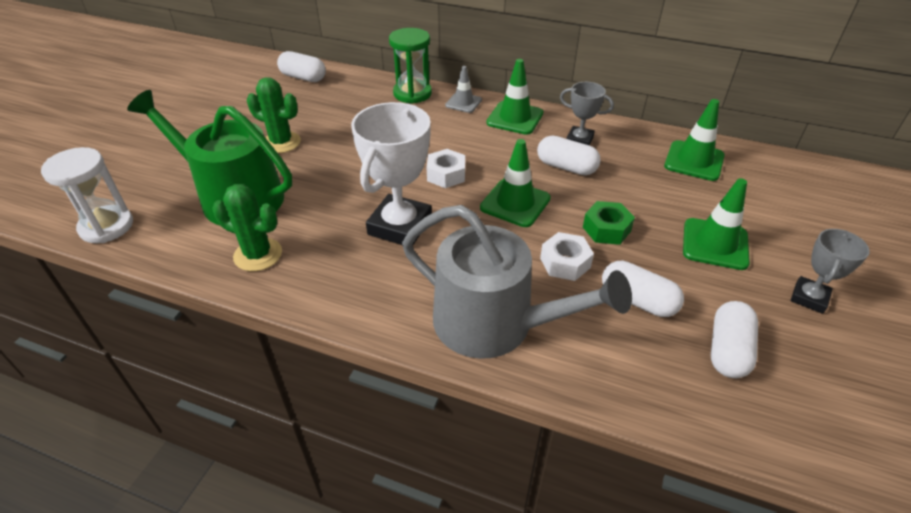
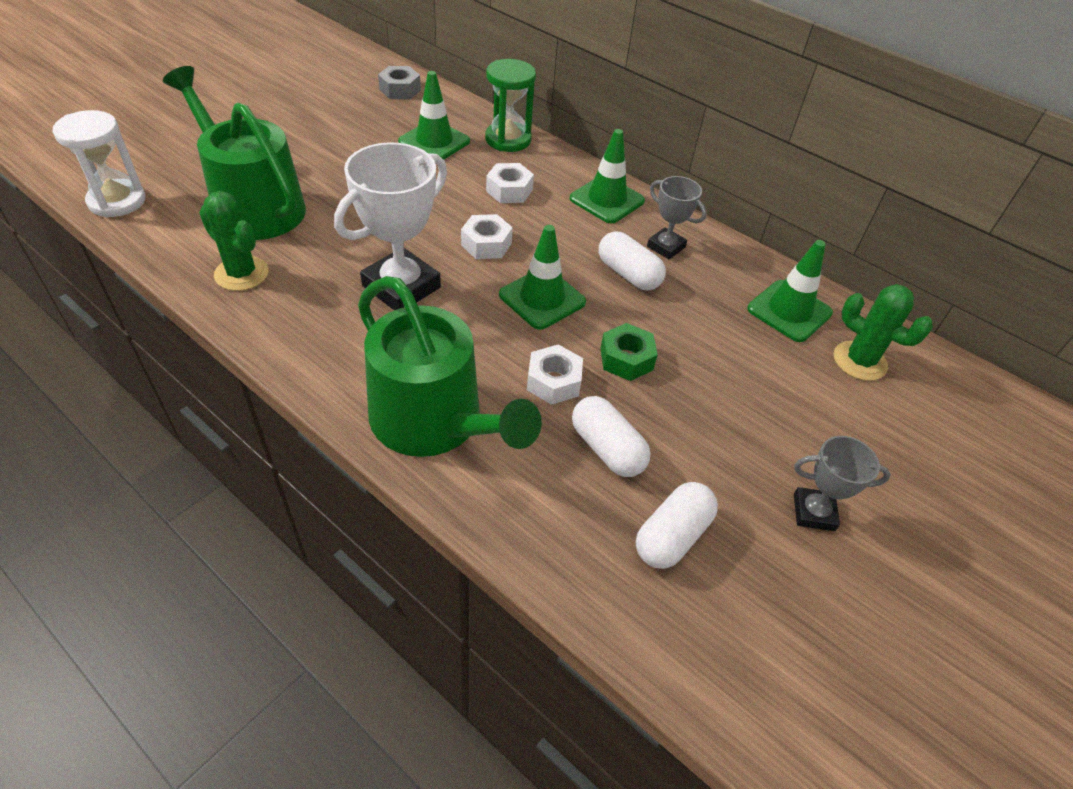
camera: 15 degrees right, 5 degrees up
(281, 142) = (334, 159): green cactus -> green cactus (859, 361)
(303, 77) = (400, 90): white capsule -> grey nut
(437, 130) = (509, 190): none -> white nut
(463, 103) = (559, 166): grey traffic cone -> none
(494, 324) = (434, 422): grey watering can -> green watering can
(715, 244) = (743, 415): green traffic cone -> green traffic cone (434, 142)
(809, 298) = (813, 512): grey trophy -> grey trophy turned 45 degrees clockwise

